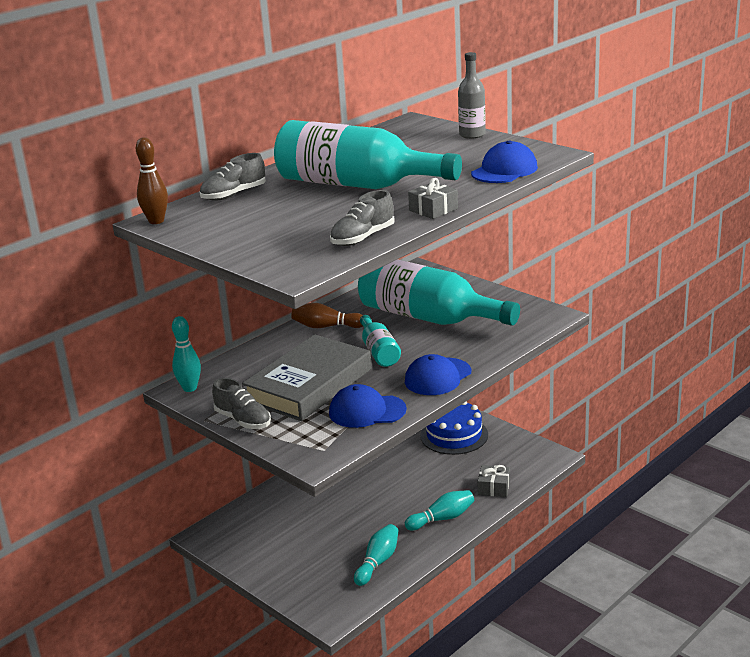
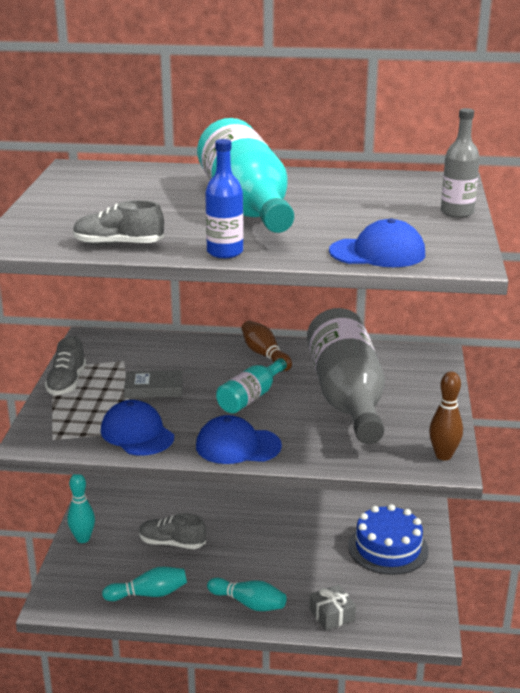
camera: 50 degrees right, 0 degrees up
(156, 221) = (73, 168): brown bowling pin -> brown bowling pin (443, 455)
(190, 388) = (95, 340): turquoise bowling pin -> turquoise bowling pin (83, 539)
(234, 195) = (162, 174): grey shoe -> grey shoe (172, 543)
(309, 385) = (154, 388): grey book -> grey book, size x0.47
(428, 317) = (347, 397): turquoise bottle -> grey bottle
(433, 209) = (225, 252): grey gift -> blue bottle

